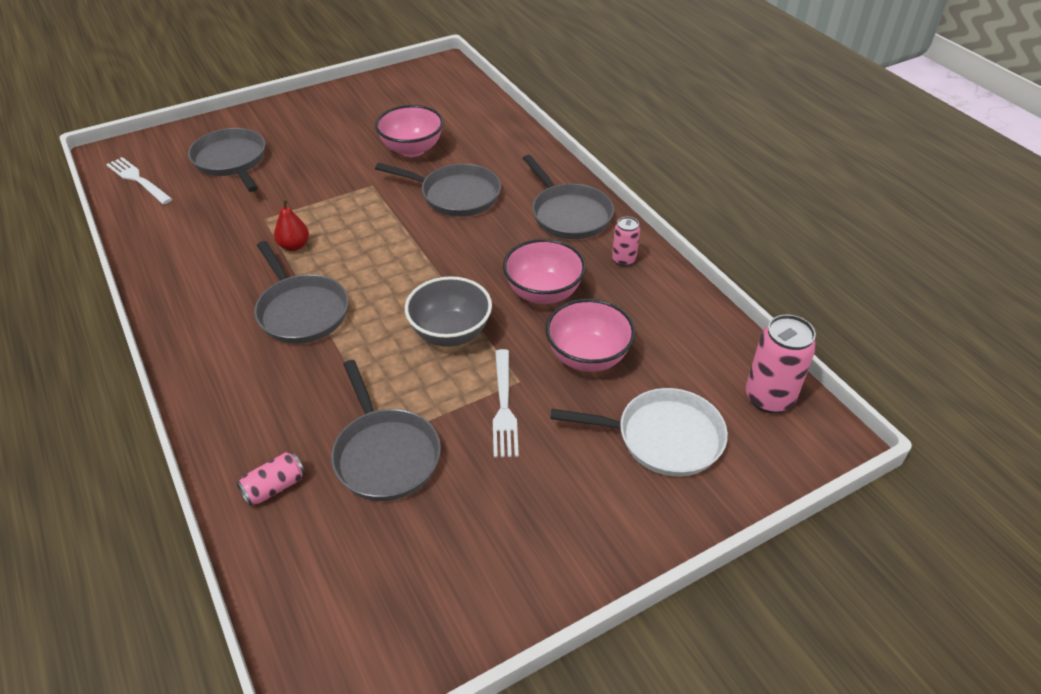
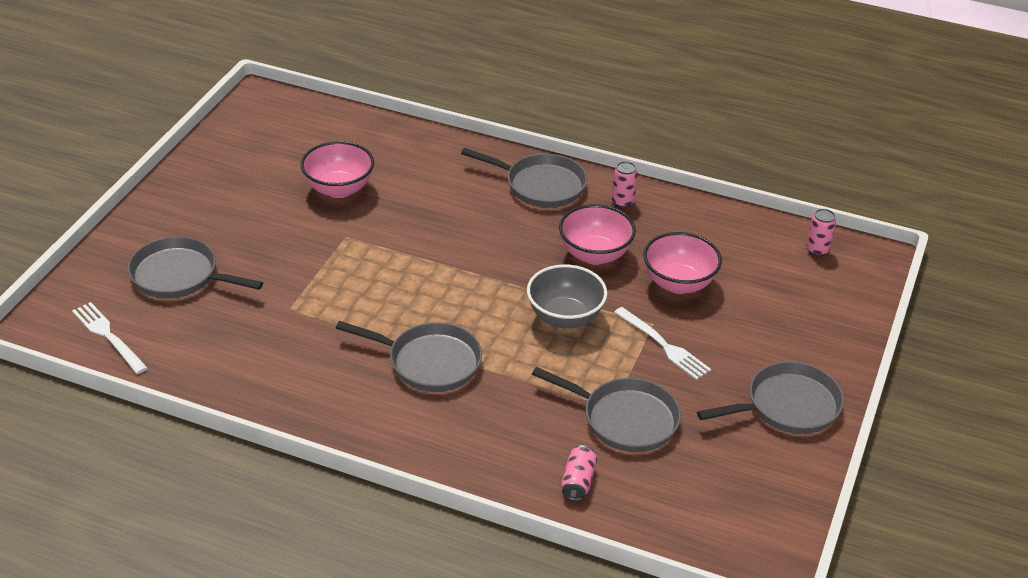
camera: 40 degrees left, 5 degrees down
(137, 179) = (107, 335): white fork -> white fork turned 45 degrees clockwise
(294, 246) = (350, 317): red pear -> none
(456, 195) = (431, 211): grey pan -> grey pan (787, 406)
(663, 437) = (783, 309): white pan -> none
(769, 398) = (817, 250): pink can -> pink can, size x0.57

